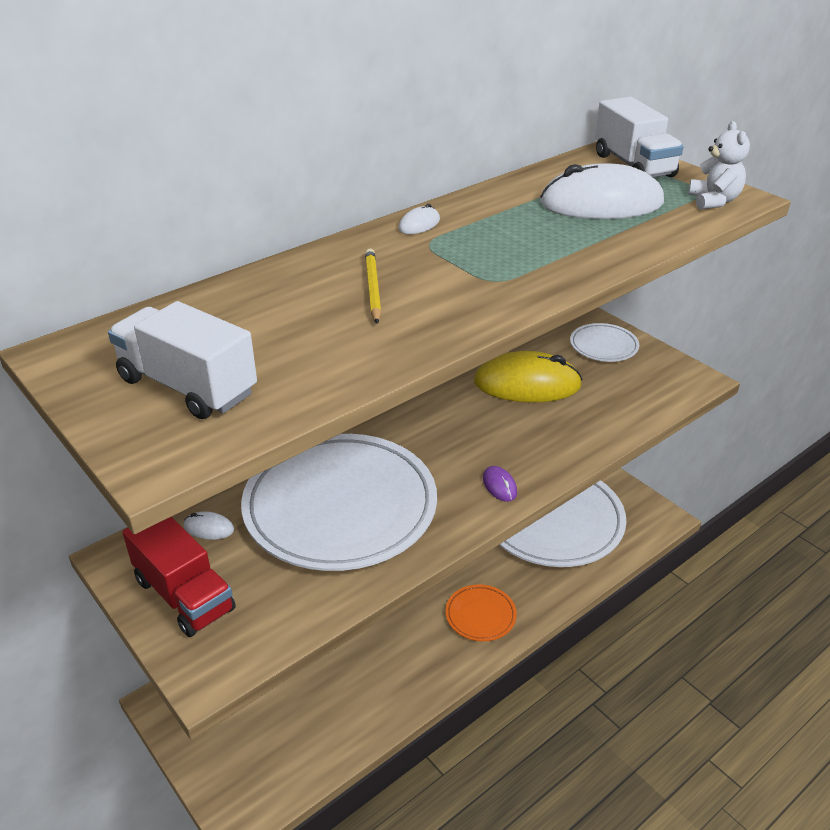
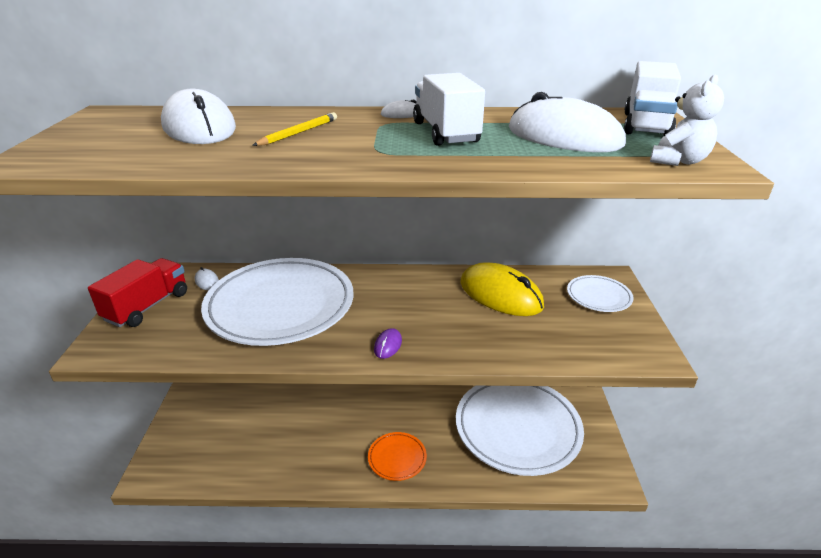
camera: 40 degrees right, 5 degrees down
(184, 595) = (147, 306): red truck -> red truck turned 150 degrees counterclockwise
(187, 386) = (109, 140): white truck -> white truck (445, 133)
(248, 324) = (199, 127): none -> white mouse

